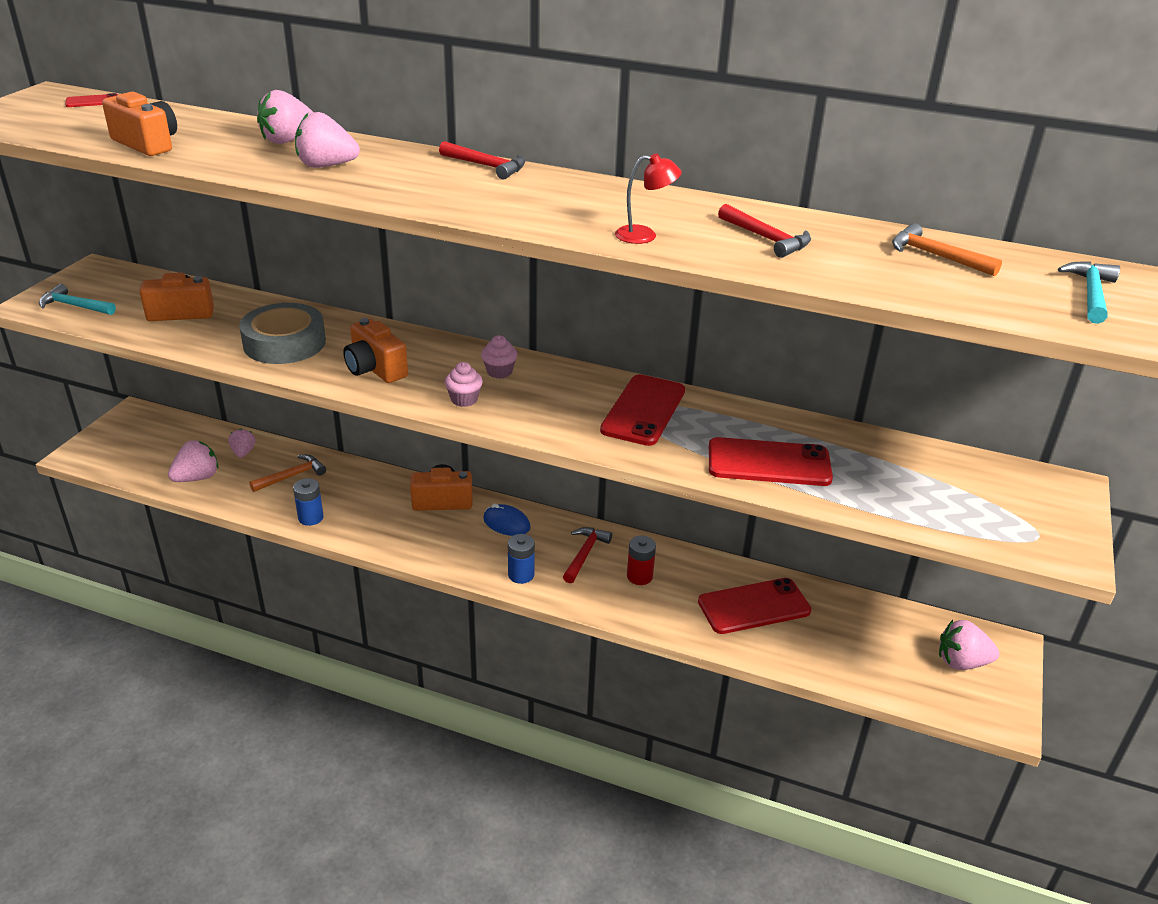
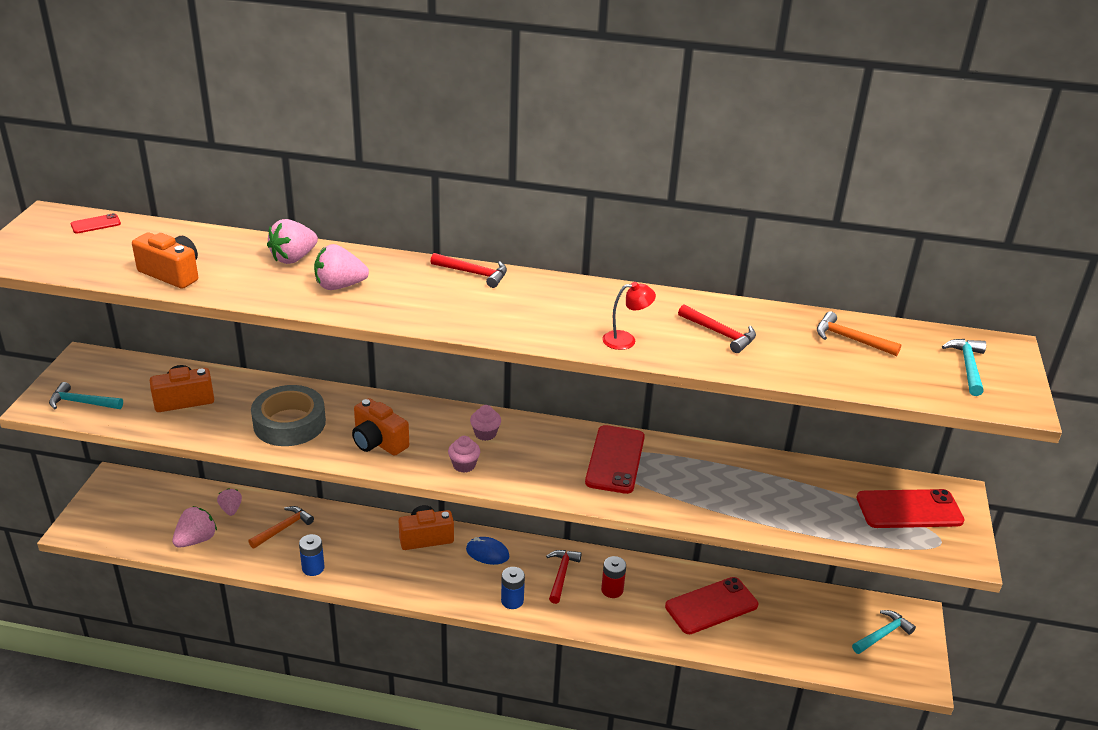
camera: 10 degrees left, 0 degrees up
(769, 463) = (726, 499): red phone -> red phone (909, 509)
(961, 662) = (883, 634): pink strawberry -> turquoise hammer

